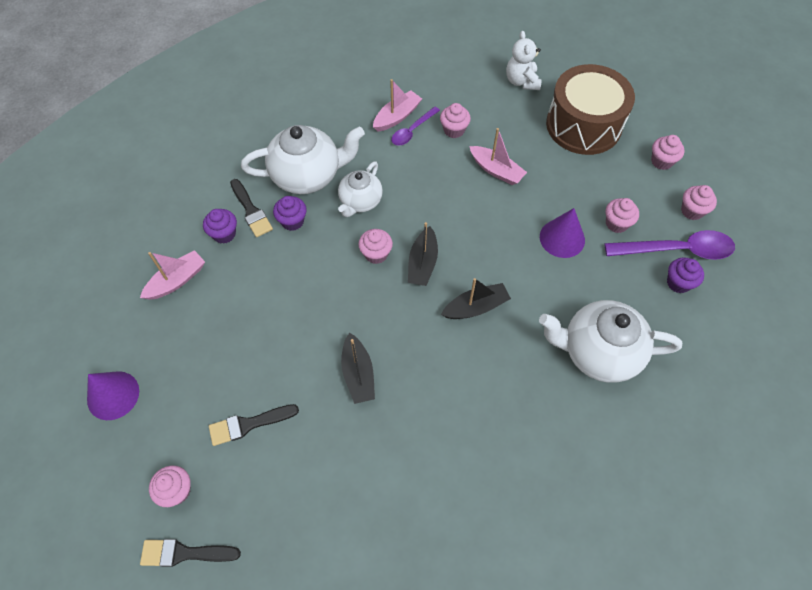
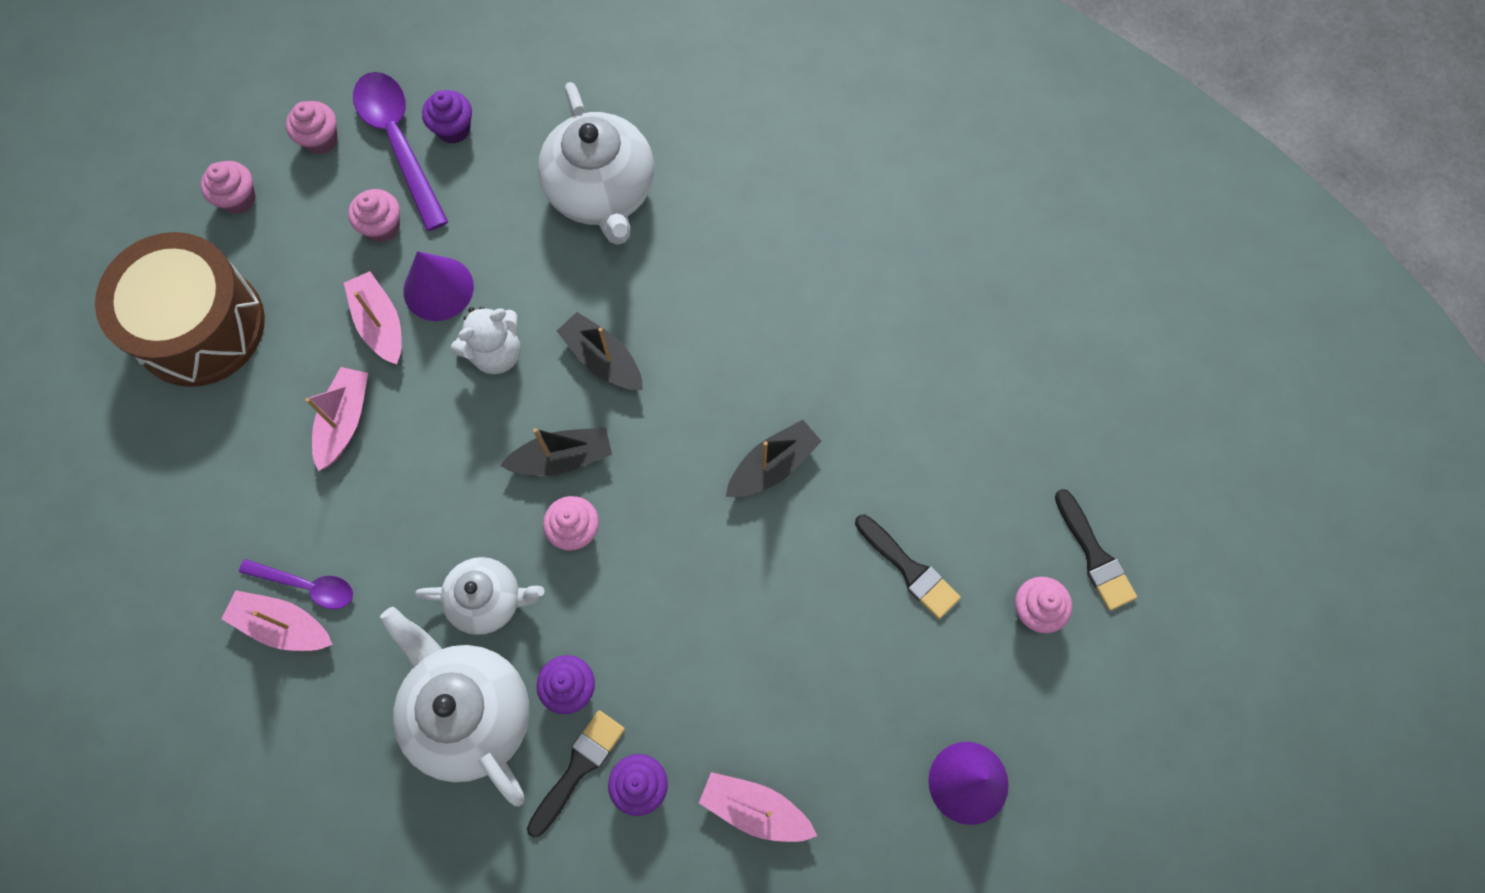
camera: 115 degrees left, 10 degrees up
(454, 130) = (281, 519): pink cupcake -> none
(522, 81) = (127, 452): white teddy bear -> white teddy bear (496, 353)
(550, 203) = (380, 323): none -> pink boat

